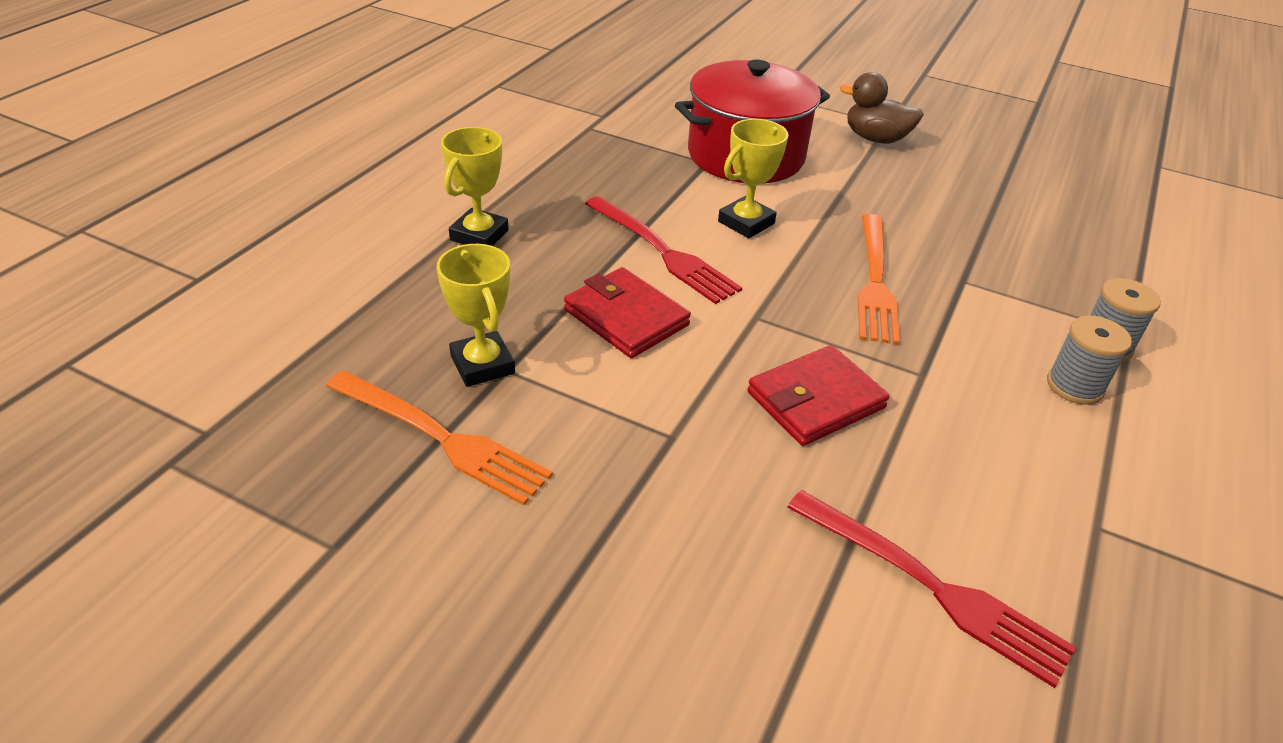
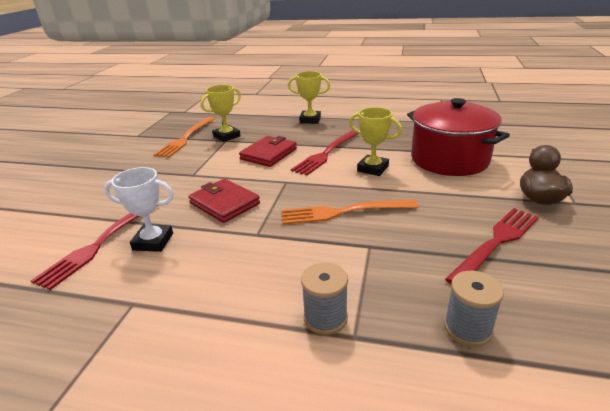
camera: 80 degrees right, 10 degrees down
(931, 503) = (153, 242): none -> white trophy
(963, 195) = (496, 242): none -> red fork
(1074, 386) = (267, 298): grey spool -> grey spool (467, 328)

